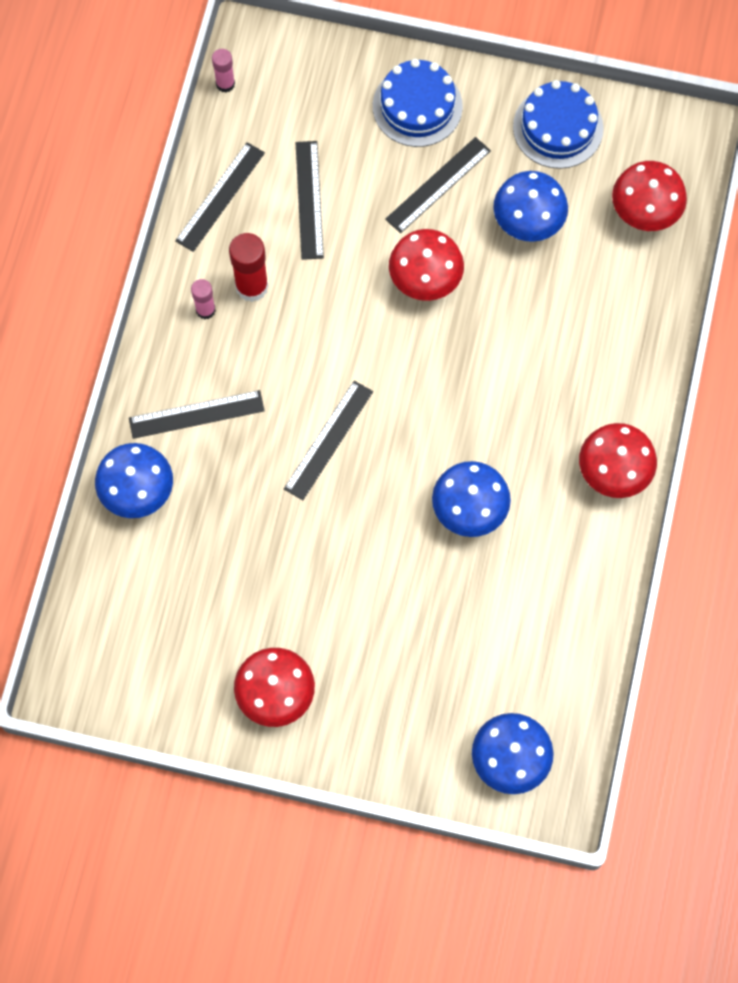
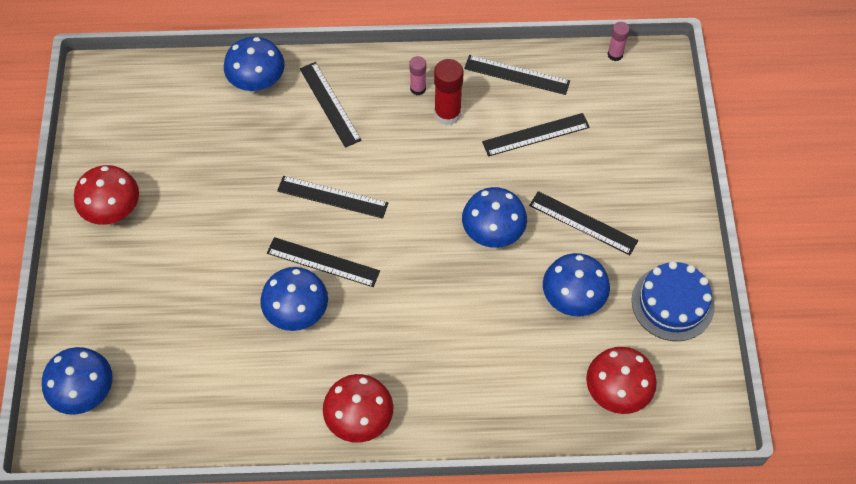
camera: 75 degrees right, 10 degrees down
(412, 469) = (323, 262): none -> black ruler
(417, 106) = (649, 191): blue cake -> none
(425, 280) = (493, 233): red mushroom -> blue mushroom

